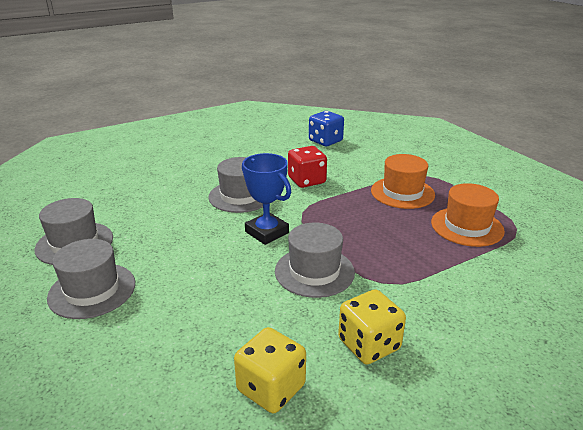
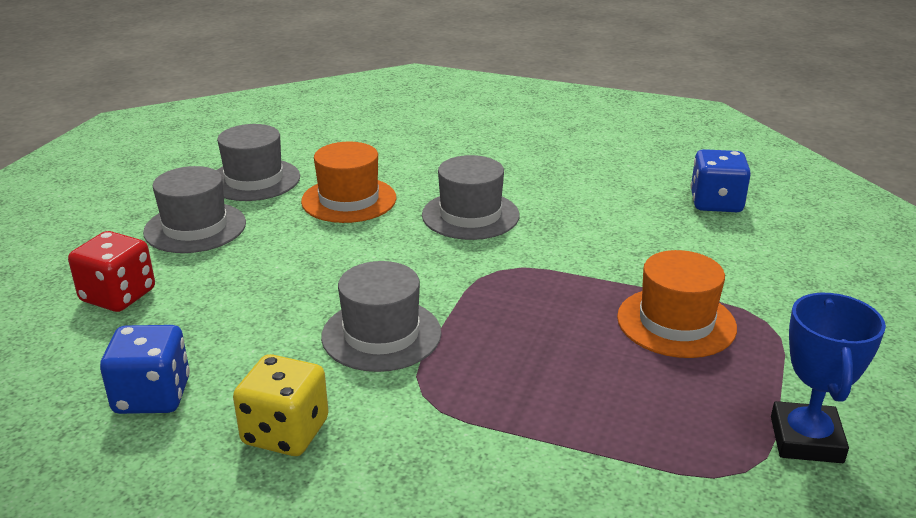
camera: 50 degrees right, 0 degrees up
(267, 232) = (418, 267): blue trophy -> blue trophy (806, 439)
(271, 388) = (152, 396): yellow dice -> blue dice
(306, 180) = (580, 238): red dice -> red dice (118, 296)
(467, 226) = (670, 416): orange hat -> orange hat (349, 200)

